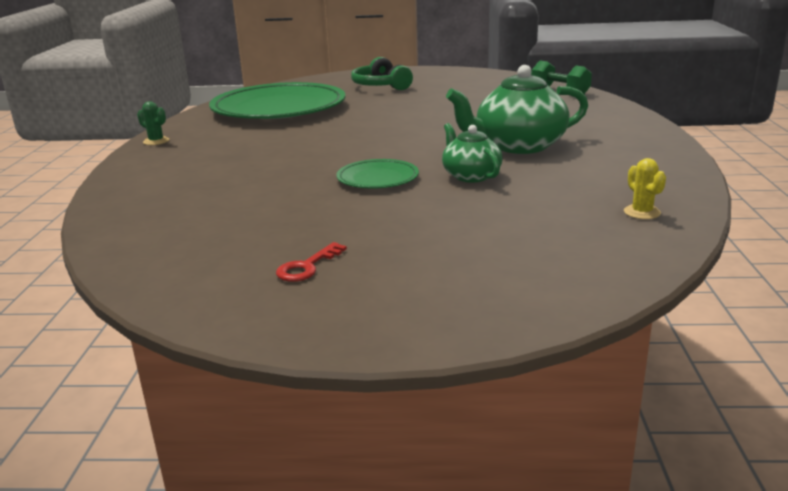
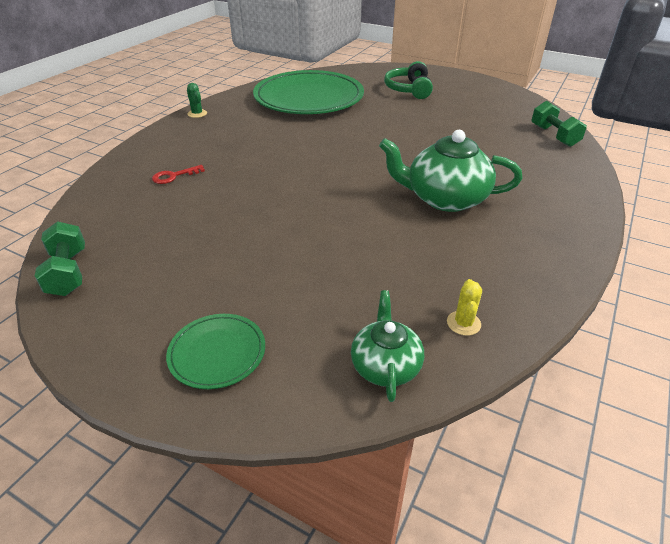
camera: 25 degrees right, 15 degrees up
(172, 287) = (68, 273): none -> green dumbbell
(307, 267) = (160, 286): red key -> red key (174, 176)
(377, 178) = (299, 203): green plate -> green plate (217, 353)
(470, 176) = (369, 224): green teapot -> green teapot (385, 365)

